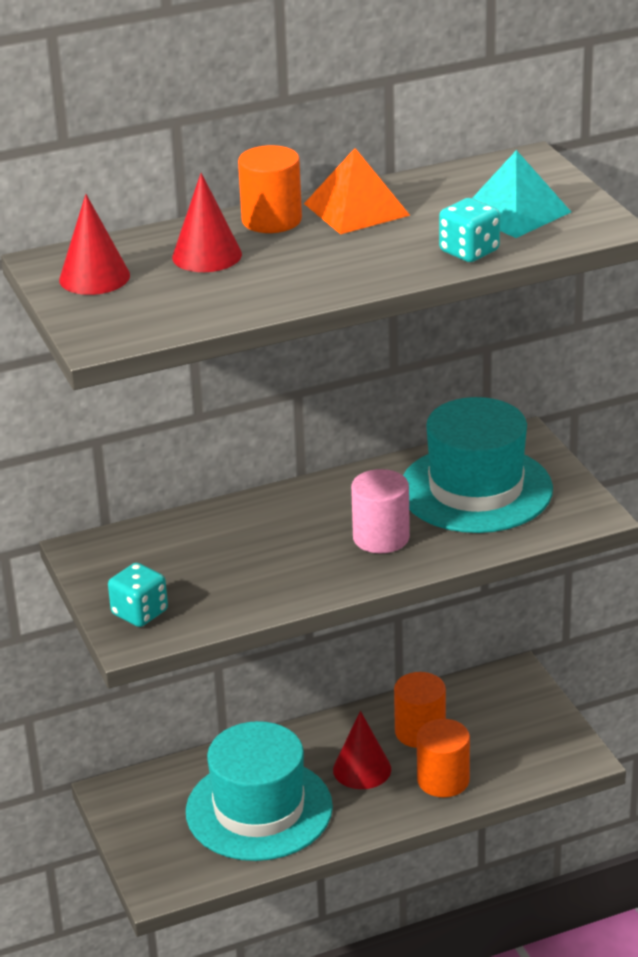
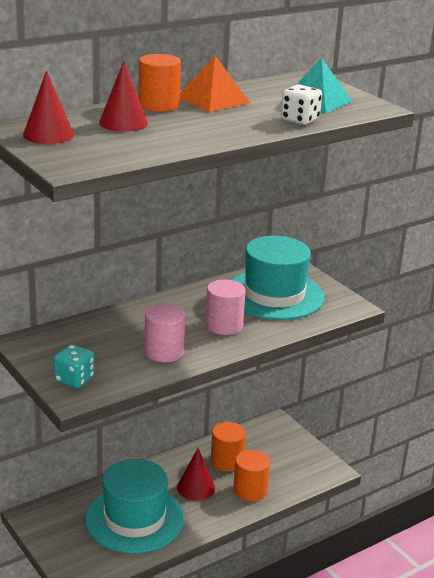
camera: 15 degrees left, 5 degrees down
(278, 576) = (164, 352): none -> pink cylinder
(469, 251) = (299, 120): turquoise dice -> white dice

